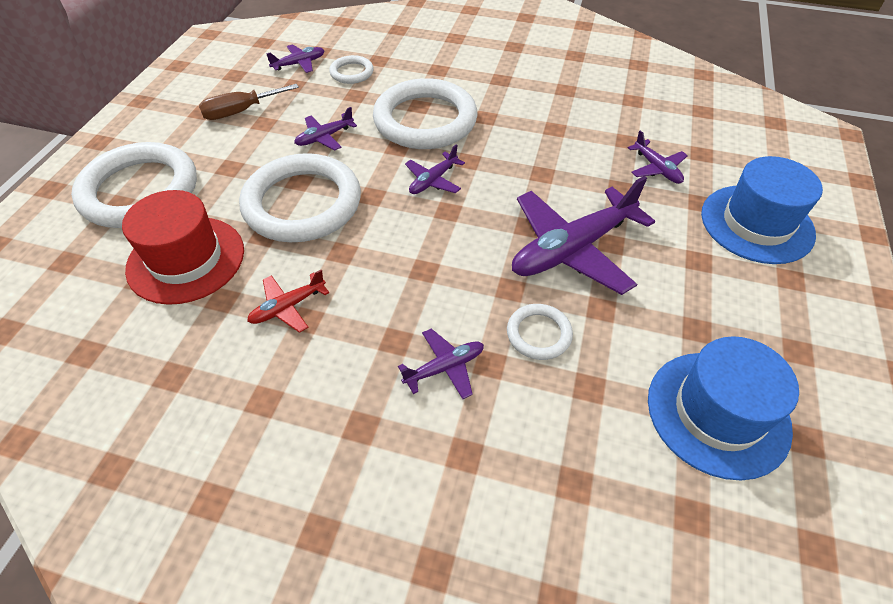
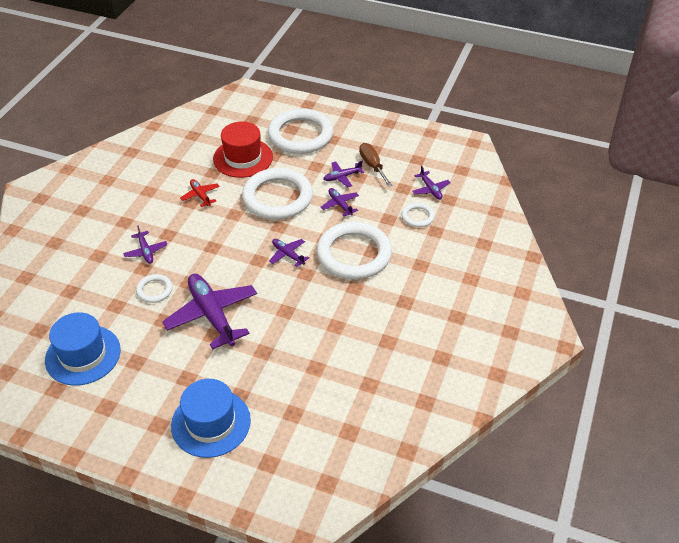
camera: 95 degrees right, 5 degrees down
(657, 168) = (280, 378): purple plane -> purple plane (342, 177)

